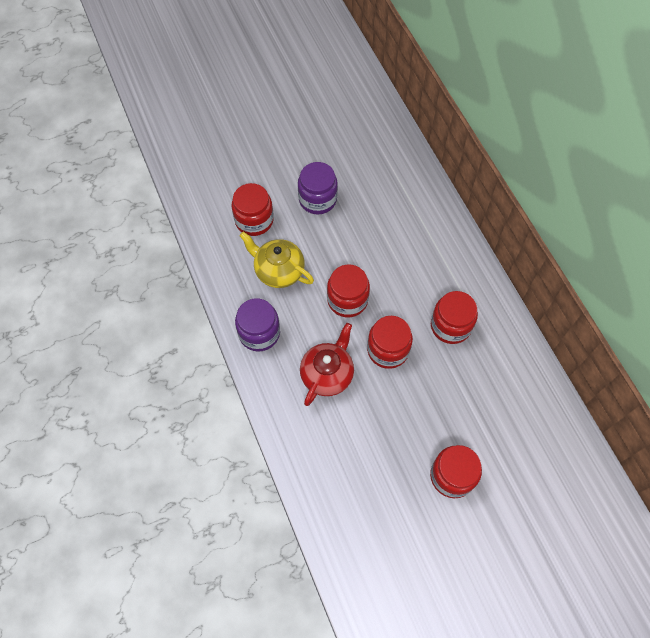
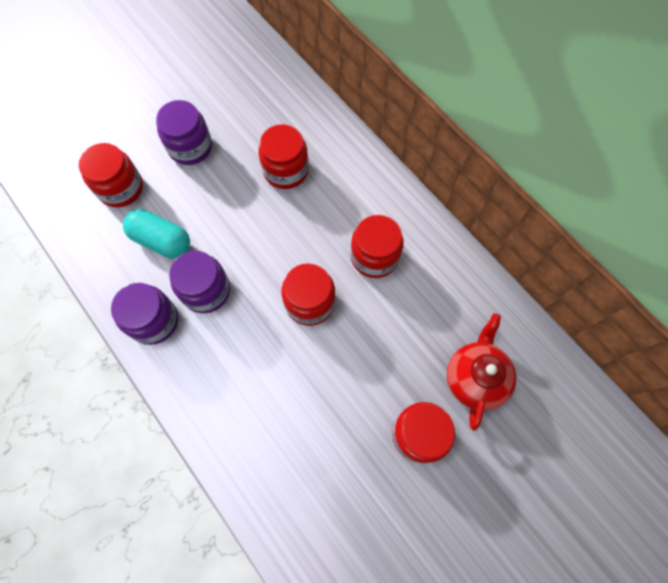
camera: 15 degrees left, 5 degrees up
(278, 271) = (161, 240): yellow teapot -> turquoise capsule
(305, 319) = (206, 290): none -> purple jar
(327, 374) = (246, 349): red teapot -> red teapot (475, 377)
(347, 300) = (250, 255): red jar -> red jar (286, 170)

